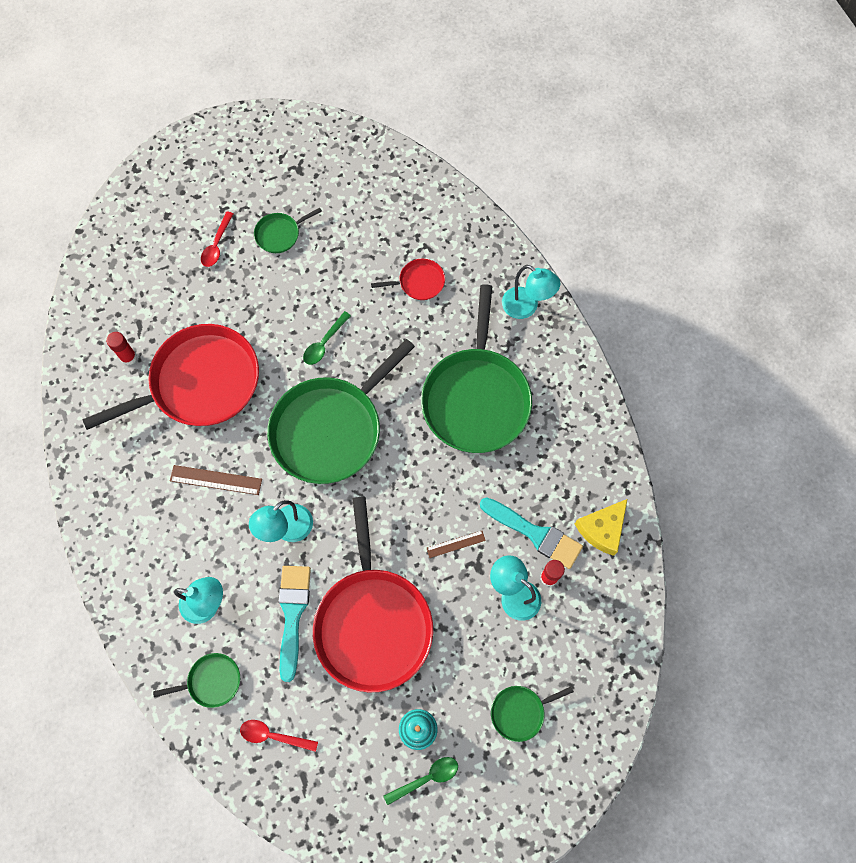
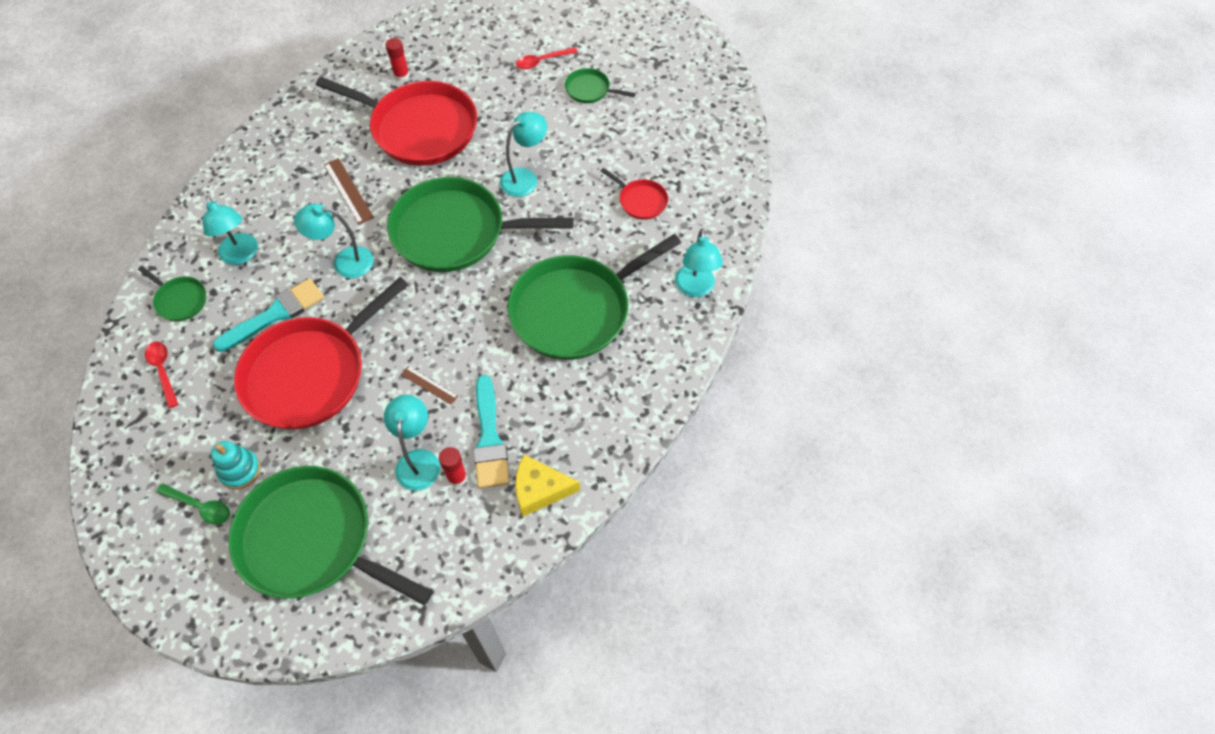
camera: 50 degrees right, 10 degrees down
(324, 343) = (525, 178): green spoon -> turquoise lamp
(520, 712) = (312, 540): green pan -> green pan, size x2.29

